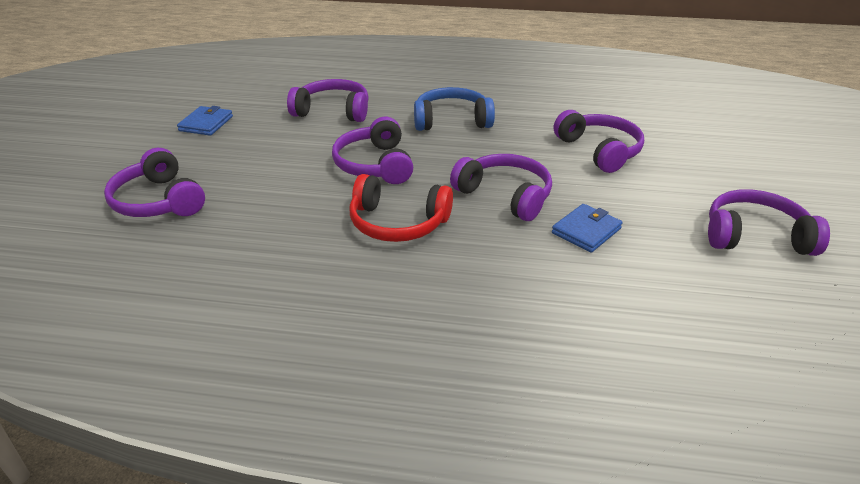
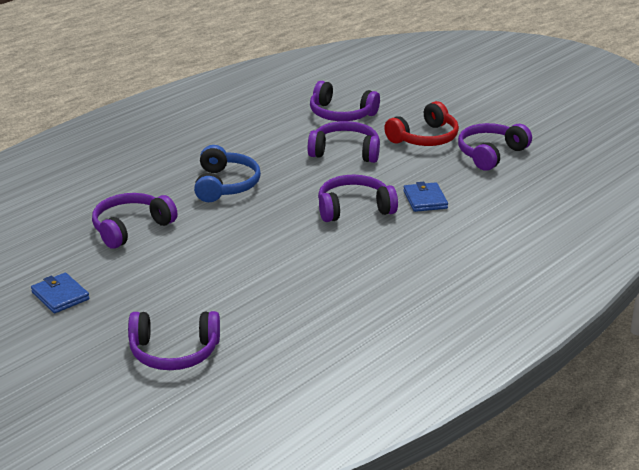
camera: 55 degrees left, 5 degrees down
(375, 165) = (247, 241): purple headphones -> purple headphones (341, 114)
(398, 223) = (336, 260): red headphones -> red headphones (424, 138)
(451, 121) = (225, 185): blue headphones -> blue headphones turned 150 degrees clockwise

